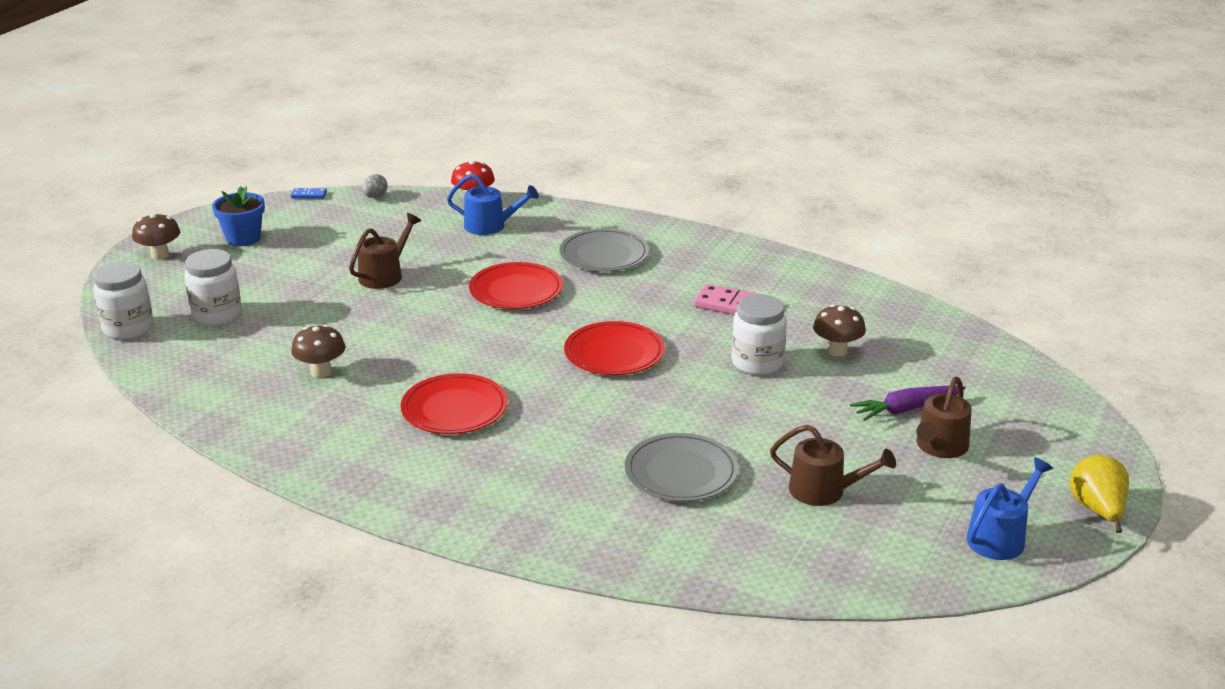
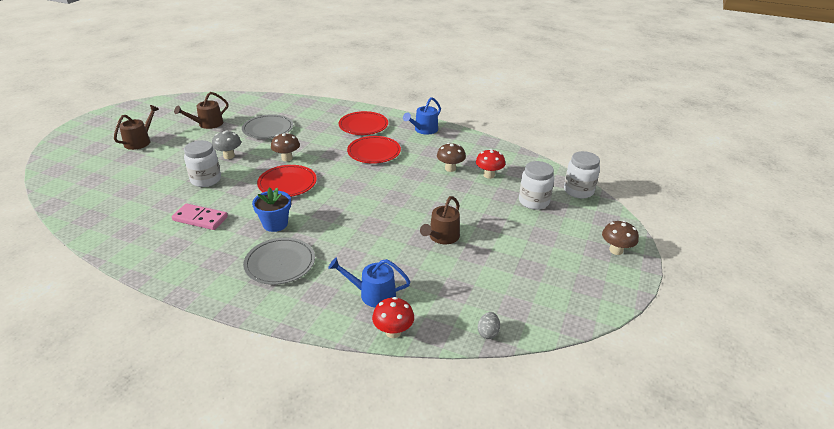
camera: 175 degrees right, 5 degrees up
(243, 238) = (568, 271): blue flower pot -> blue flower pot (275, 224)
(259, 358) = (489, 175): none -> red mushroom
(309, 195) = (551, 332): blue domino -> none
(516, 290) = (347, 226): red plate -> red plate (363, 125)
(738, 408) = (229, 156): none -> grey mushroom
(824, 491) = (208, 124): brown watering can -> brown watering can turned 60 degrees counterclockwise
(837, 351) = (153, 188): brown mushroom -> brown mushroom (287, 158)
(906, 409) = (141, 157): purple carrot -> none
(1000, 537) = (146, 111): blue watering can -> blue watering can (424, 130)
(1097, 511) = (95, 120): yellow pear -> none

